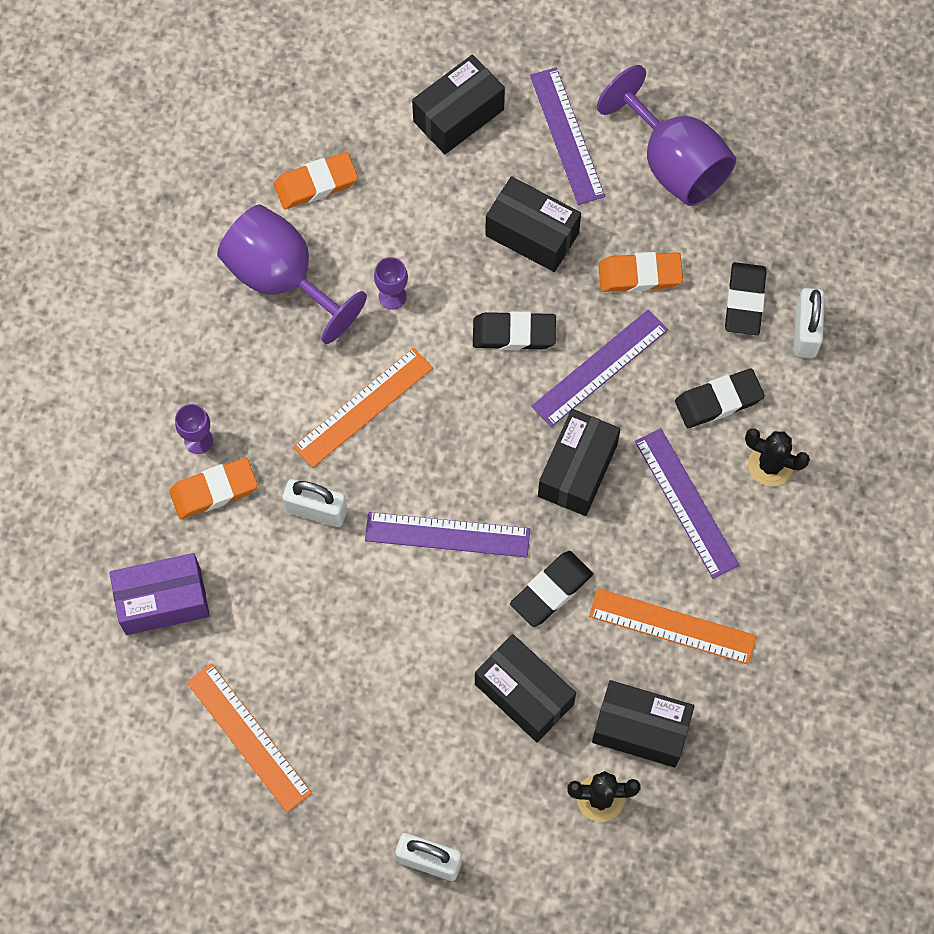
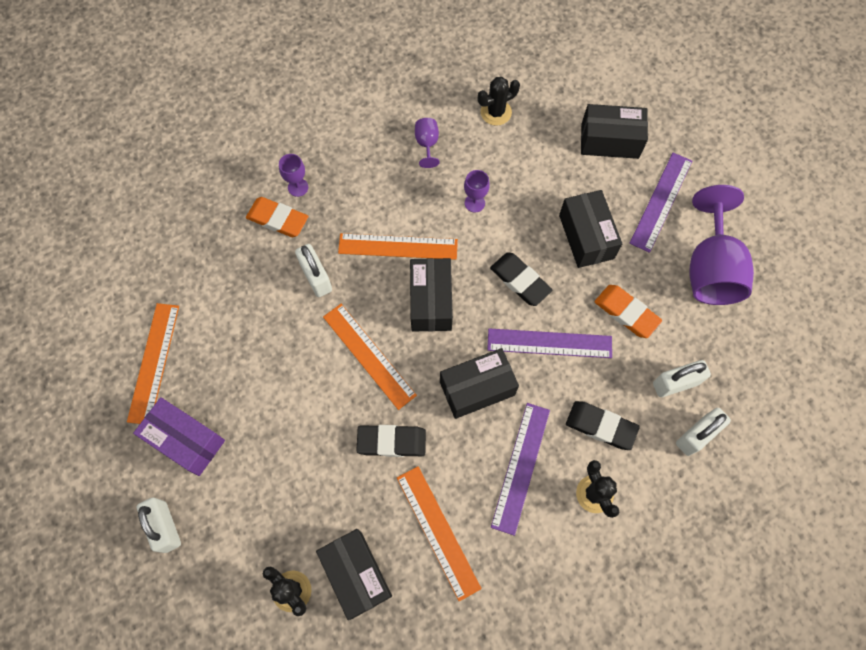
camera: 45 degrees right, 0 degrees up
(163, 601) = (192, 251): purple box -> purple box (186, 440)
(282, 278) = (427, 144): purple goblet -> purple goblet, size x0.44
(316, 183) = (496, 112): orange eraser -> black cactus
(447, 534) = (369, 355): purple ruler -> orange ruler
(524, 694) = (315, 485): black box -> black box (431, 301)
(744, 301) = (675, 383): black eraser -> white padlock

